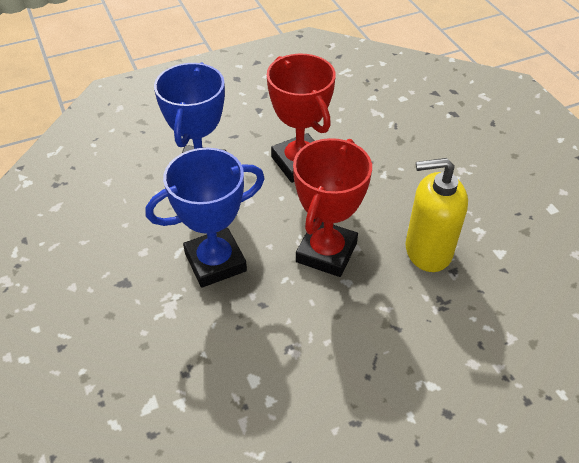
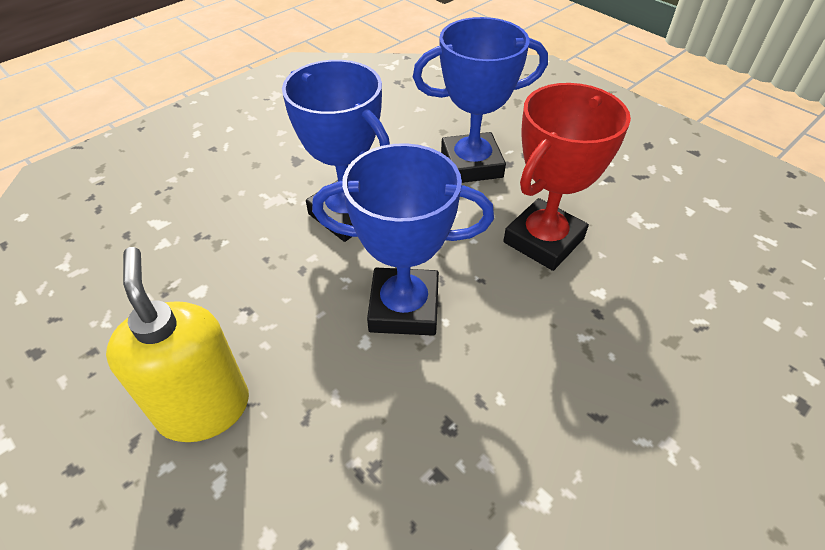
camera: 70 degrees right, 0 degrees up
(326, 252) = (404, 307): red trophy -> blue trophy
(427, 251) = (461, 428): yellow soap dispenser -> yellow soap dispenser (204, 408)

